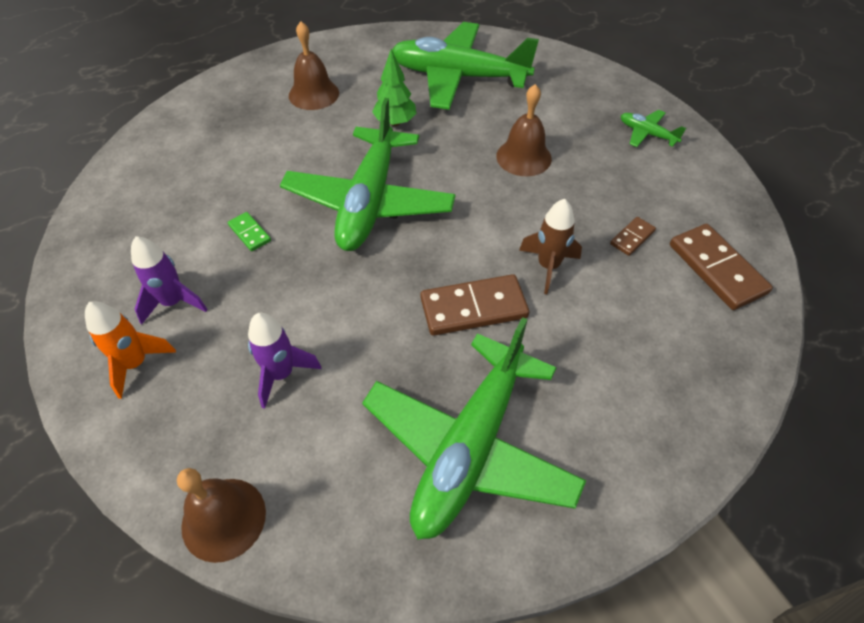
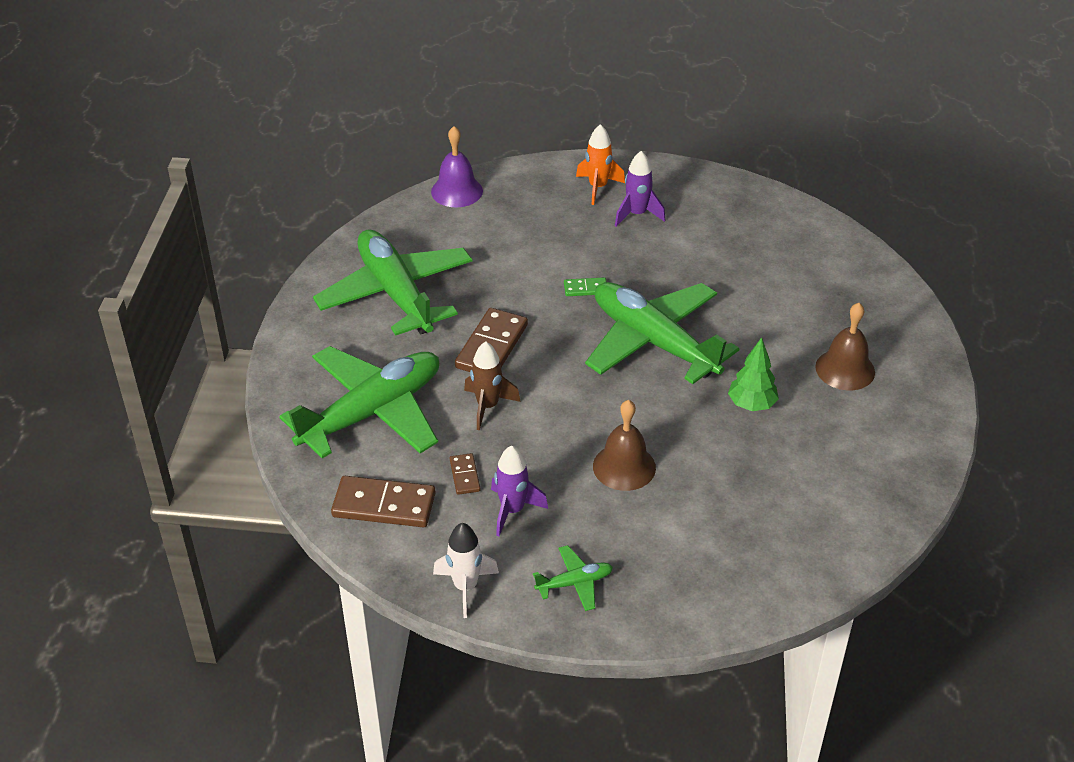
camera: 125 degrees right, 10 degrees down
(223, 519) = (457, 191): brown bell -> purple bell
(250, 233) = (676, 267): green domino -> green domino (585, 289)
(281, 374) = (529, 240): purple rocket -> purple rocket (512, 510)
(458, 77) = (794, 489): green plane -> green plane (372, 413)
(717, 181) = (465, 587): none -> white rocket

